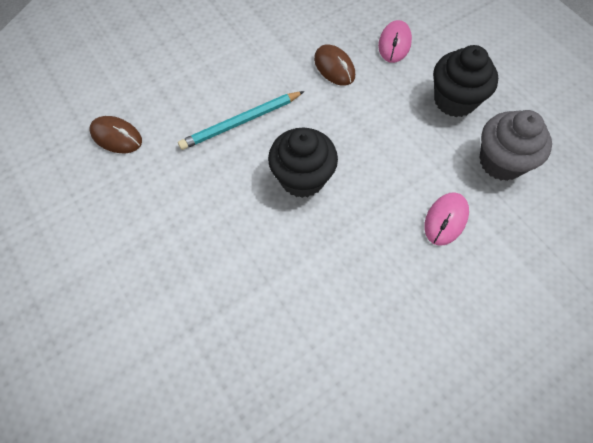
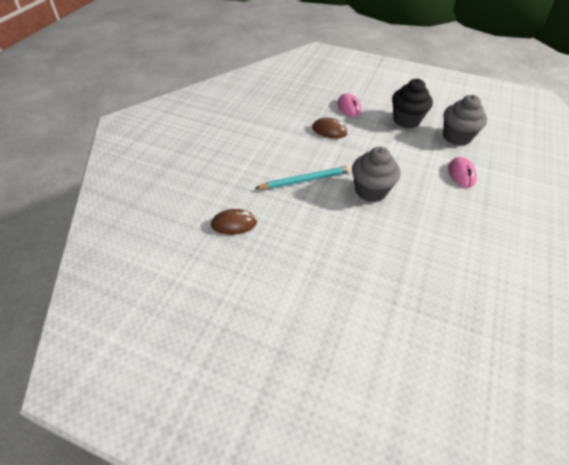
camera: 35 degrees left, 15 degrees down
(241, 122) = (306, 180): turquoise pencil -> turquoise pencil turned 135 degrees counterclockwise
(302, 178) = (371, 191): black cupcake -> grey cupcake

